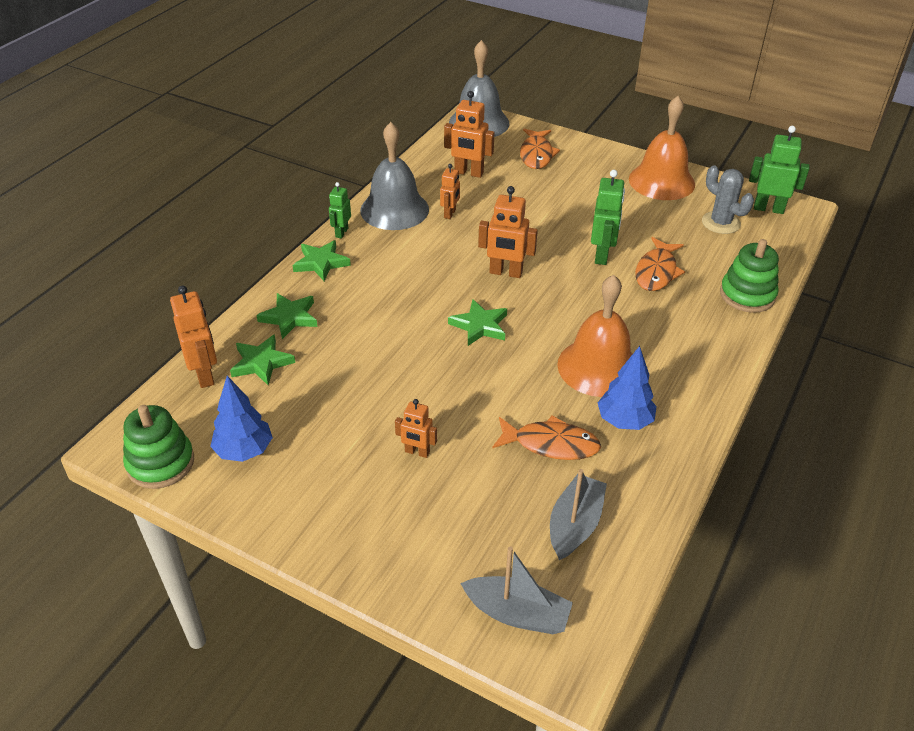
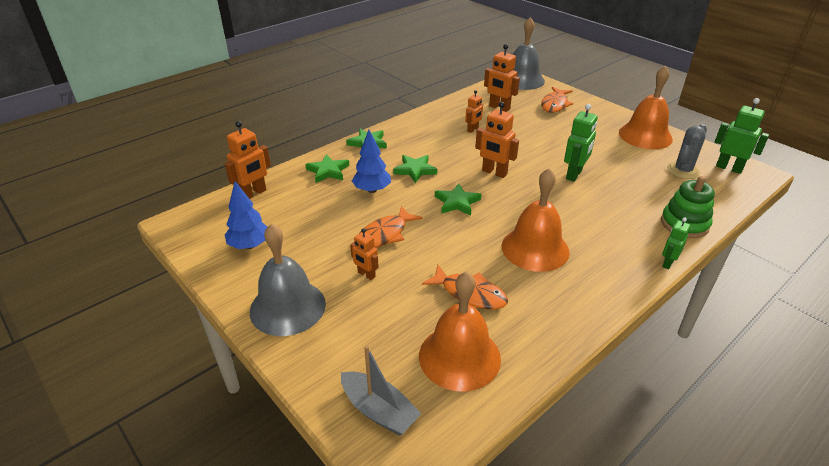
camera: 20 degrees right, 5 degrees down
(160, 463) = (193, 240): green stacking toy -> none
(204, 375) = (253, 194): orange robot -> orange robot turned 45 degrees clockwise
(261, 363) = (294, 194): green star -> green star (415, 170)
(341, 232) = (391, 128): green robot -> green robot (667, 263)
(394, 209) = (435, 121): grey bell -> grey bell (287, 307)
(575, 525) = (459, 357): grey boat -> orange bell
(624, 421) = (537, 291): blue tree -> blue tree (372, 190)
(656, 272) = (613, 193): orange fish -> orange fish (385, 234)
(720, 223) = (683, 170): grey cactus -> grey cactus turned 60 degrees clockwise

